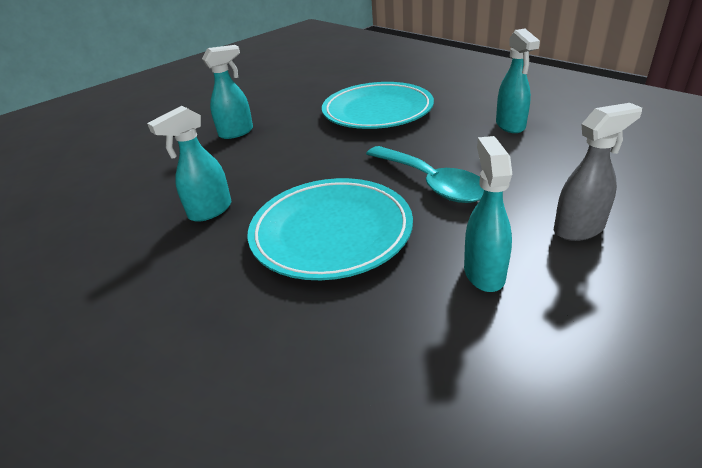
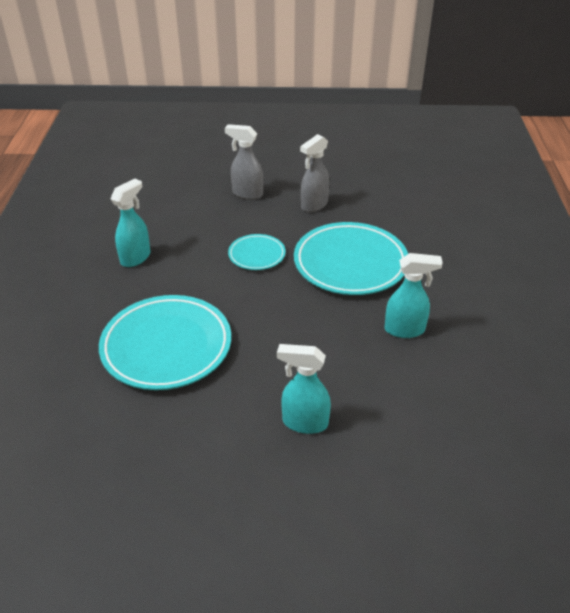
camera: 140 degrees left, 5 degrees up
(431, 183) = (257, 255): turquoise spoon -> turquoise plate
(484, 272) = (314, 205): turquoise spray bottle -> grey spray bottle

